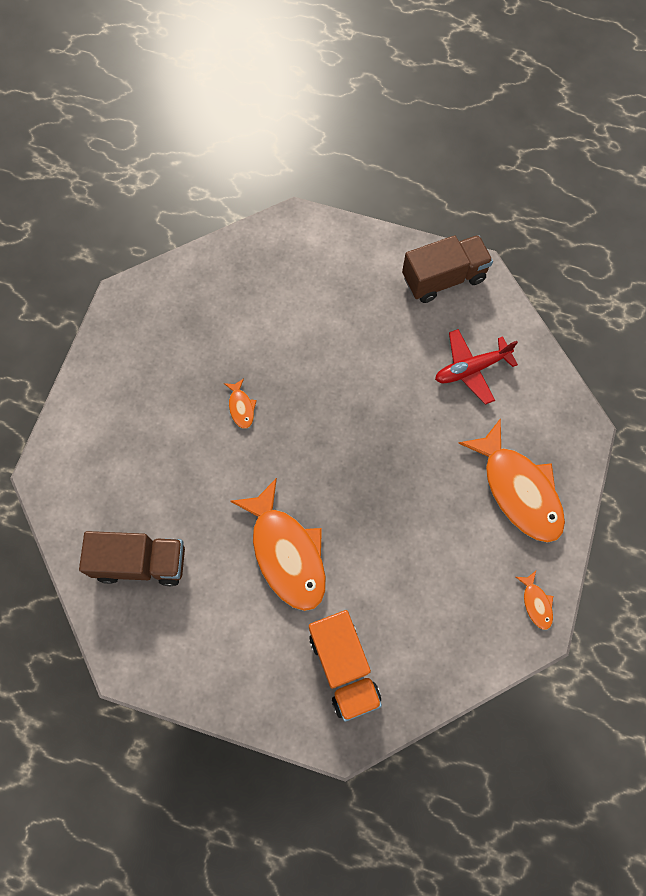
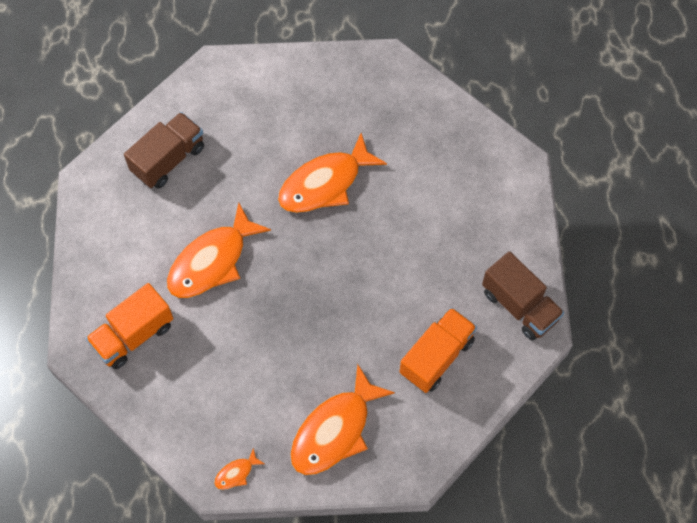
camera: 70 degrees right, 5 degrees down
(141, 562) = (168, 159): brown truck -> brown truck turned 120 degrees counterclockwise
(241, 407) = (325, 183): orange fish -> orange fish, size x2.39
(471, 369) = (436, 357): red plane -> orange truck

